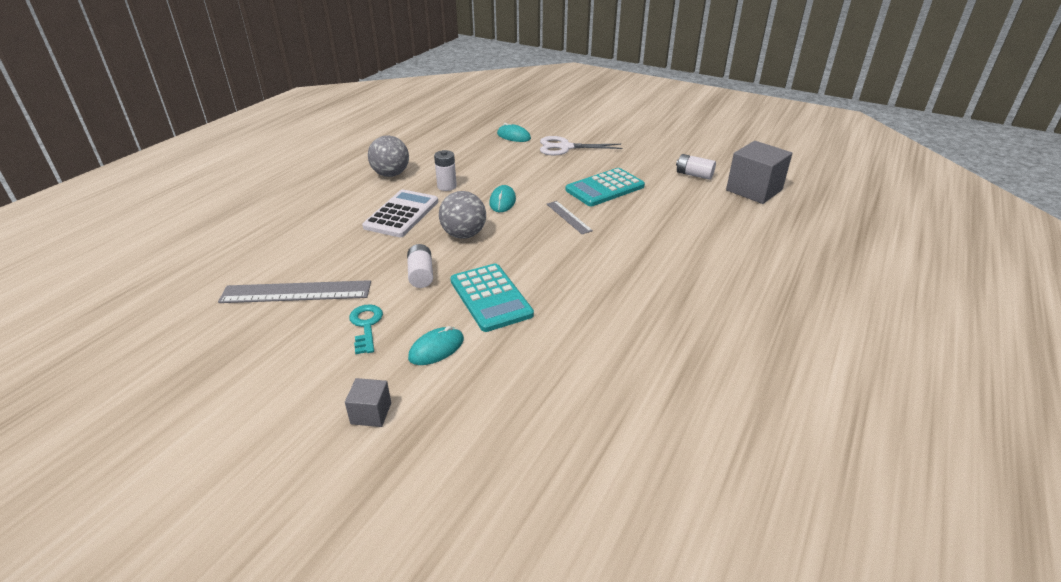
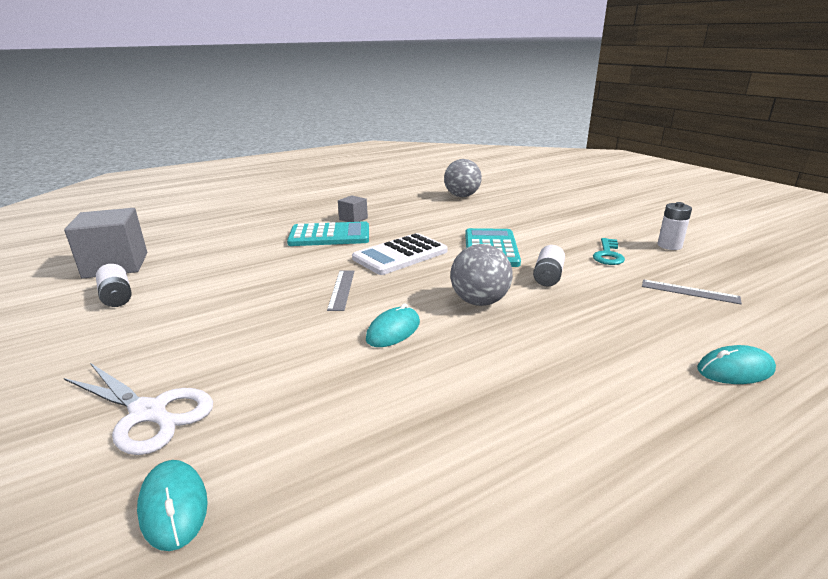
camera: 150 degrees left, 10 degrees down
(296, 292) = (689, 292): grey ruler -> grey ruler, size x0.55
(371, 413) = (603, 220): grey cube -> grey cube (353, 219)
(391, 174) = (556, 461): grey ball -> grey ball (462, 196)
(401, 214) = (553, 352): white calculator -> white calculator (400, 255)
(436, 348) = (551, 234): turquoise mouse -> turquoise mouse (735, 370)
(447, 186) = (455, 385): white battery -> white battery (669, 246)
(605, 188) = (244, 311): turquoise calculator -> turquoise calculator (329, 236)

